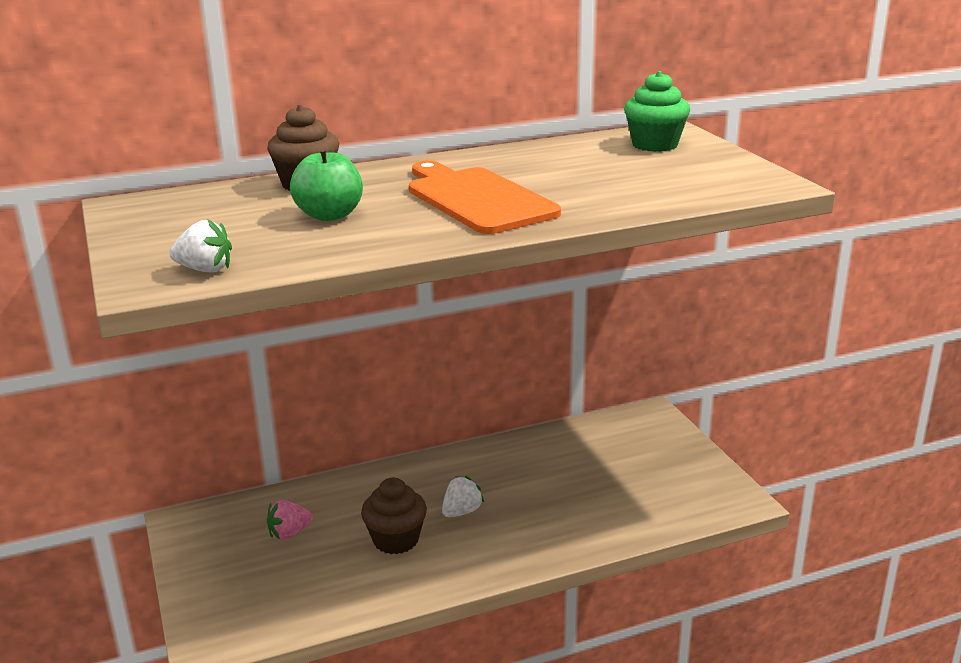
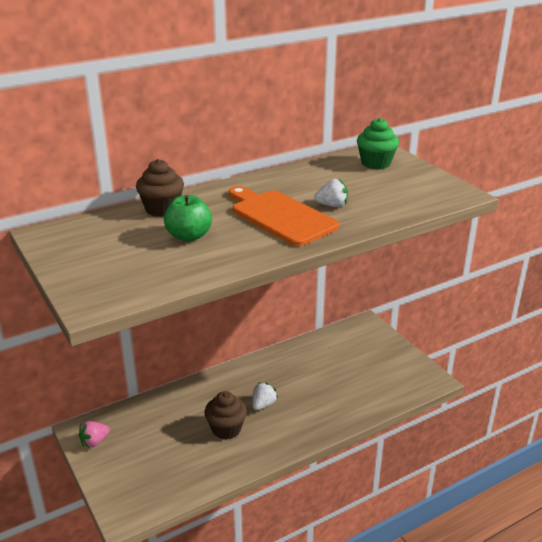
camera: 10 degrees left, 5 degrees up
(205, 270) = (125, 289): white strawberry -> white strawberry (332, 205)
(289, 533) = (155, 431): pink strawberry -> pink strawberry (94, 442)

